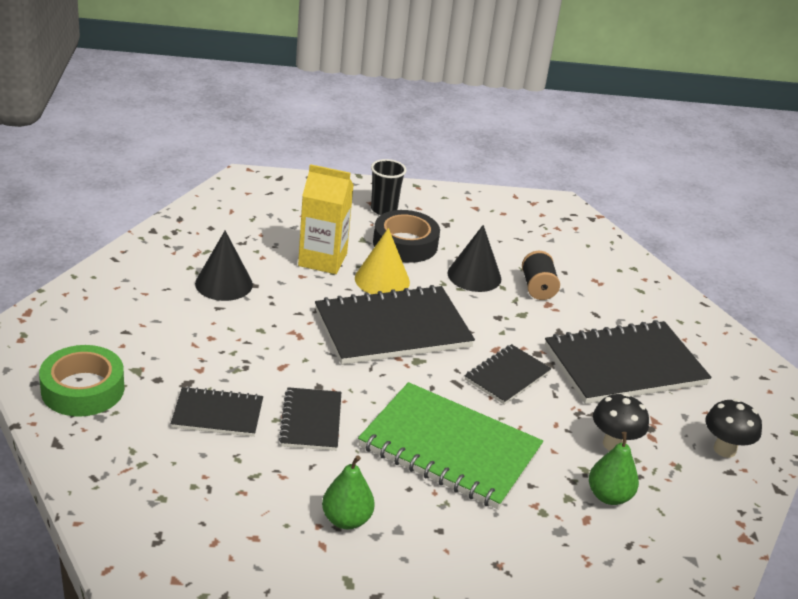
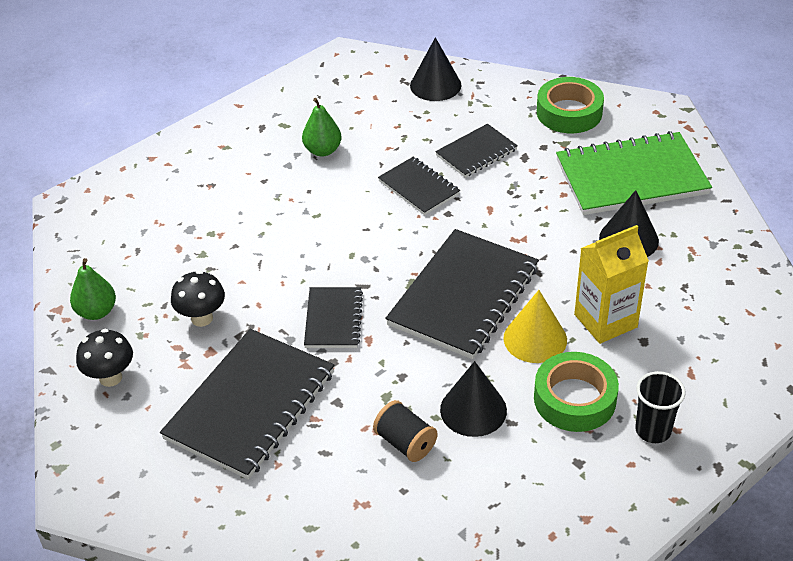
camera: 145 degrees right, 10 degrees up
(138, 508) = (435, 85): none -> black cone
(405, 244) = (574, 399): black tape -> green tape
(449, 449) = (312, 232): green notebook -> green notebook (631, 177)
(609, 496) = (175, 274): green pear -> green pear (96, 312)

